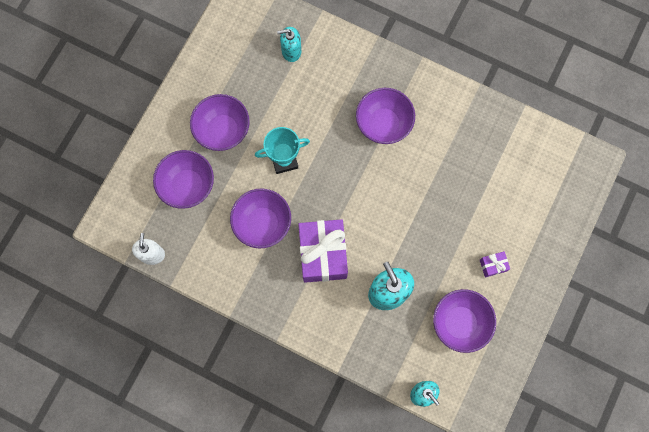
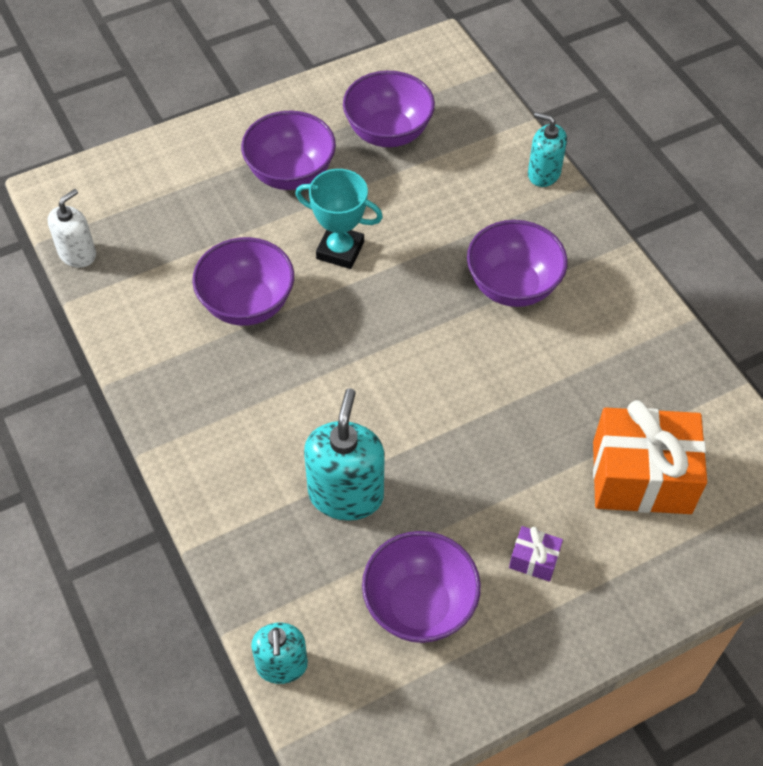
camera: 35 degrees right, 20 degrees down
(188, 186) = (192, 206): purple bowl -> purple bowl (388, 132)
(291, 51) = (455, 138): turquoise soap dispenser -> turquoise soap dispenser (543, 173)
(323, 254) = (295, 389): purple gift -> none
(511, 190) = (641, 477): none -> orange gift

